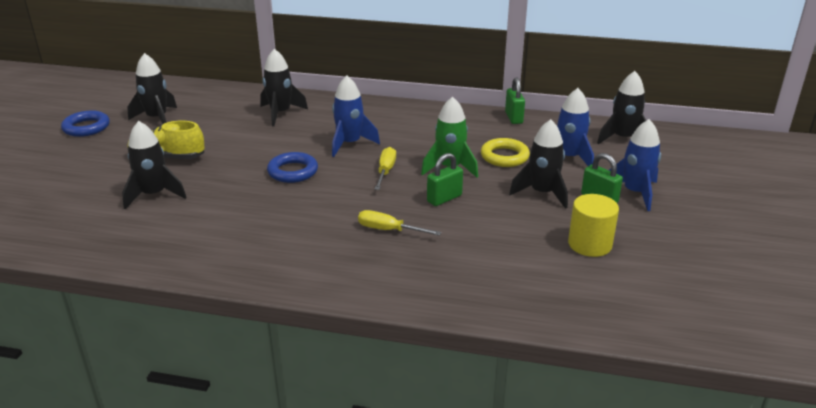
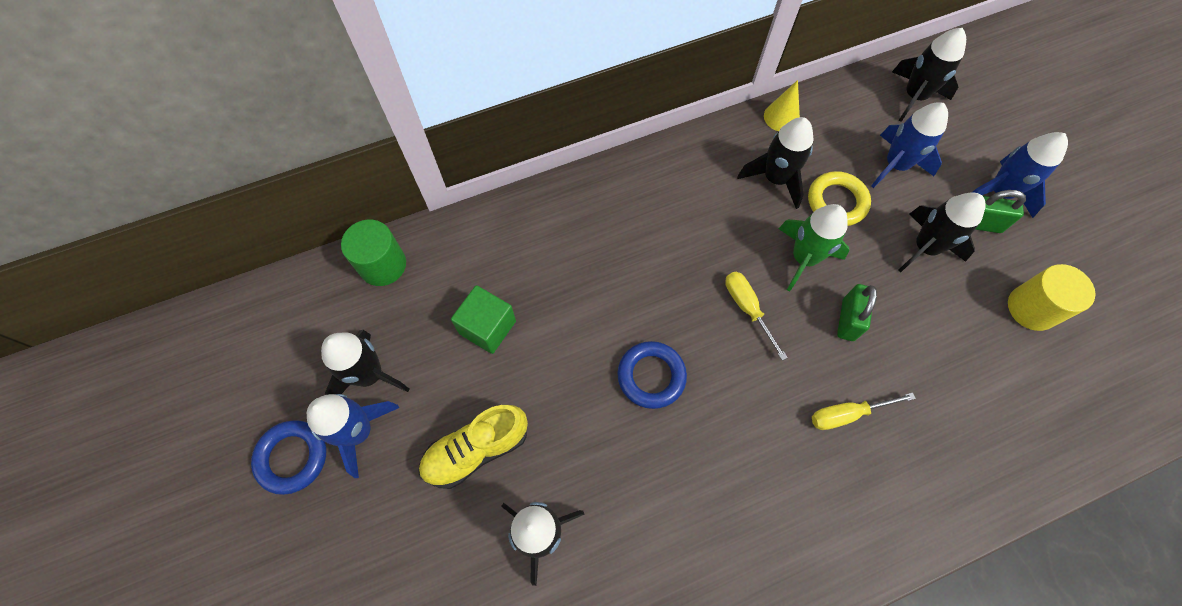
camera: 35 degrees left, 35 degrees up
(215, 91) = (383, 265): none -> green cylinder
(234, 125) = (487, 327): none -> green cube
(280, 113) = (518, 265): black rocket -> black rocket (775, 179)
(350, 144) = (660, 279): blue rocket -> blue rocket (358, 432)
(513, 117) = (781, 117): green padlock -> yellow cone

